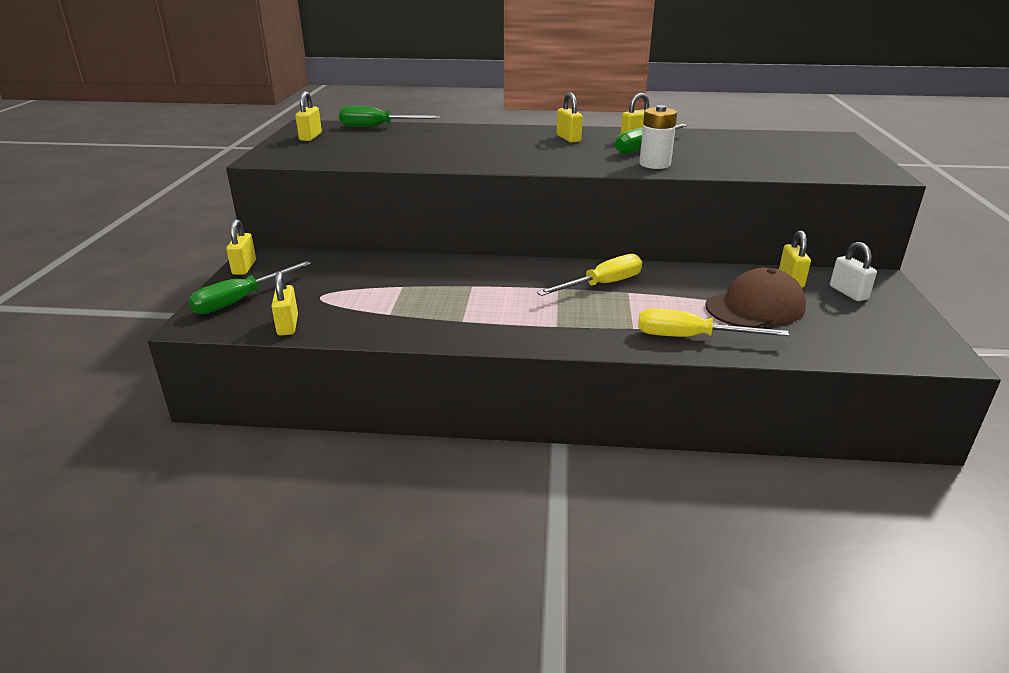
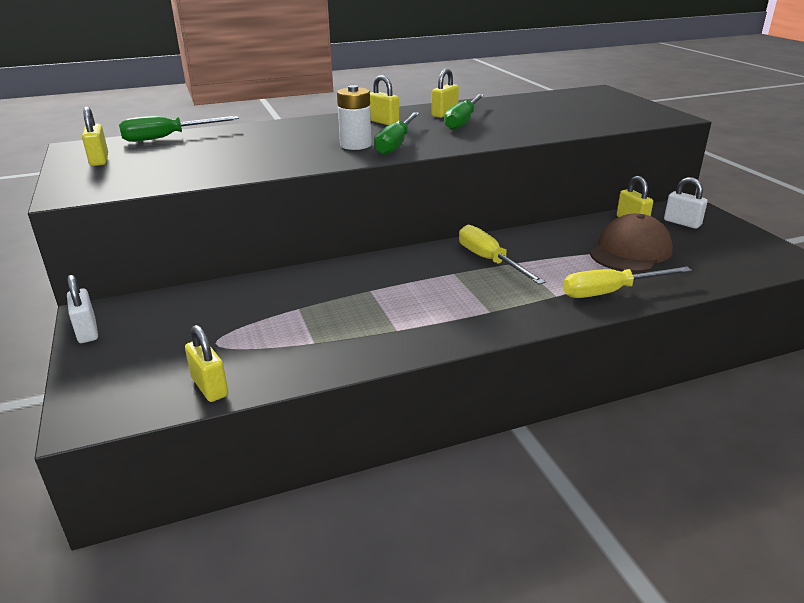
camera: 25 degrees left, 0 degrees up
(241, 300) = (121, 372): green screwdriver -> green screwdriver (396, 144)
(244, 267) = (87, 331): yellow padlock -> white padlock
(602, 285) = (489, 261): yellow screwdriver -> yellow screwdriver turned 60 degrees counterclockwise
(654, 164) = (492, 135): white battery -> white battery (355, 145)

